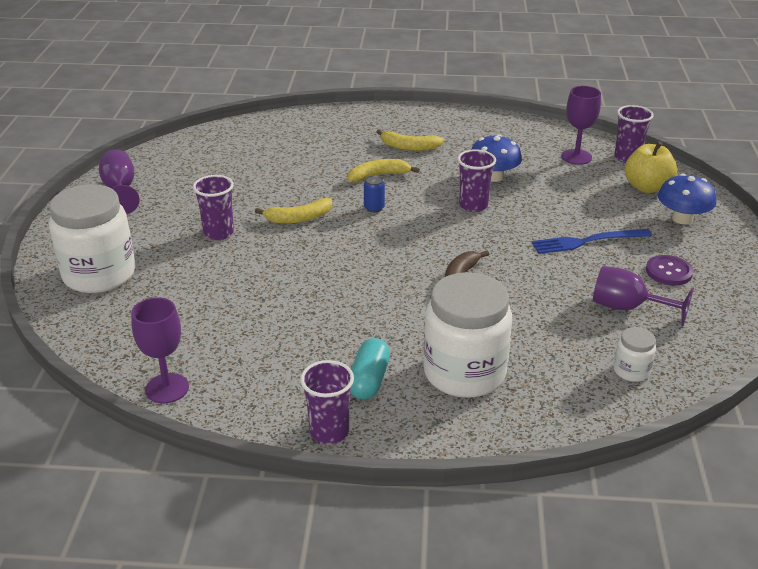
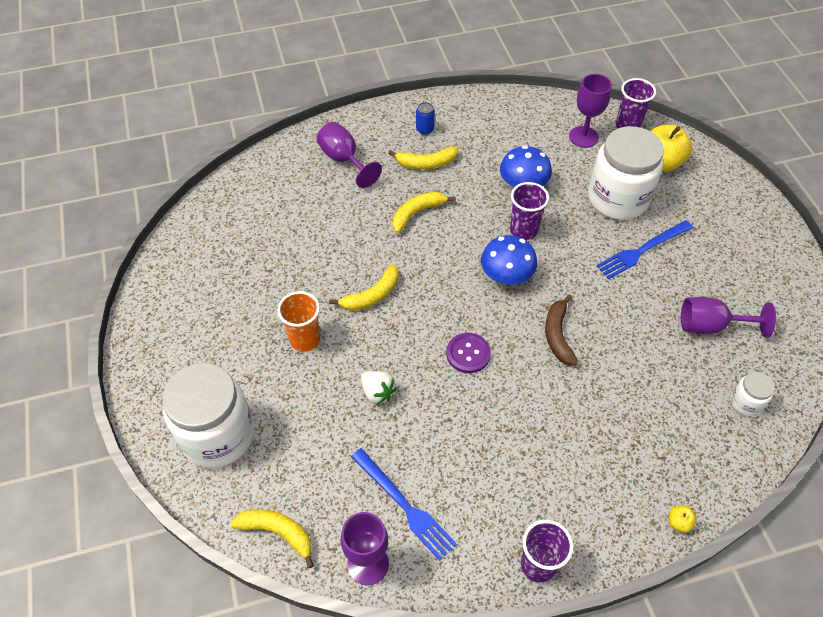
camera: 20 degrees left, 20 degrees up
(103, 347) = (278, 532): none -> yellow banana
(120, 190) = (171, 307): purple goblet -> purple goblet (344, 160)
(218, 233) = (305, 339): purple cup -> orange cup
(229, 358) = (404, 505): none -> blue fork
(259, 280) = (377, 392): none -> white strawberry
(369, 380) = (540, 489): turquoise capsule -> none
(374, 208) = (435, 260): blue can -> blue can (425, 129)
(464, 373) = (615, 452): white jar -> white jar (617, 199)
(498, 440) = (678, 522): none -> yellow apple
(668, 272) = (724, 269): purple button -> purple button (468, 354)
(682, 218) = (706, 197): blue mushroom -> blue mushroom (506, 275)

